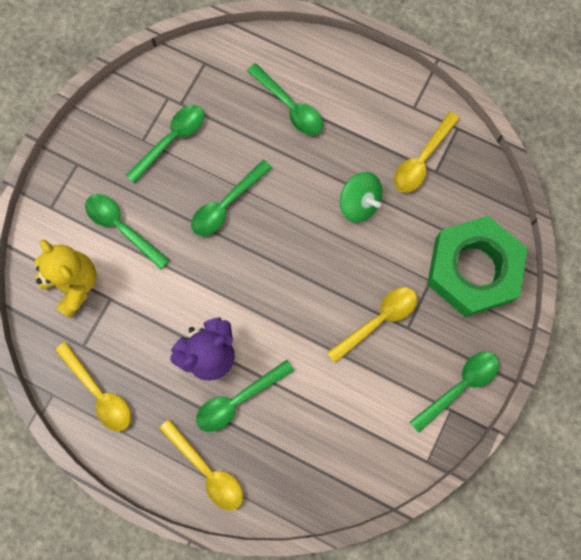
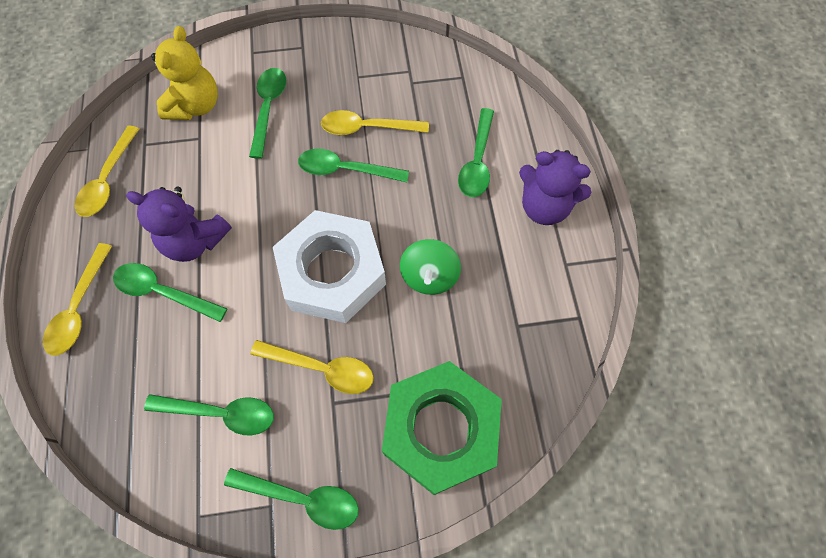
camera: 55 degrees right, 10 degrees down
(171, 140) = (373, 95): green spoon -> green spoon (221, 413)
(308, 268) = (332, 272): none -> white nut
(361, 88) = (544, 207): none -> purple teddy bear
(422, 160) = (518, 305): yellow spoon -> yellow spoon (367, 128)

